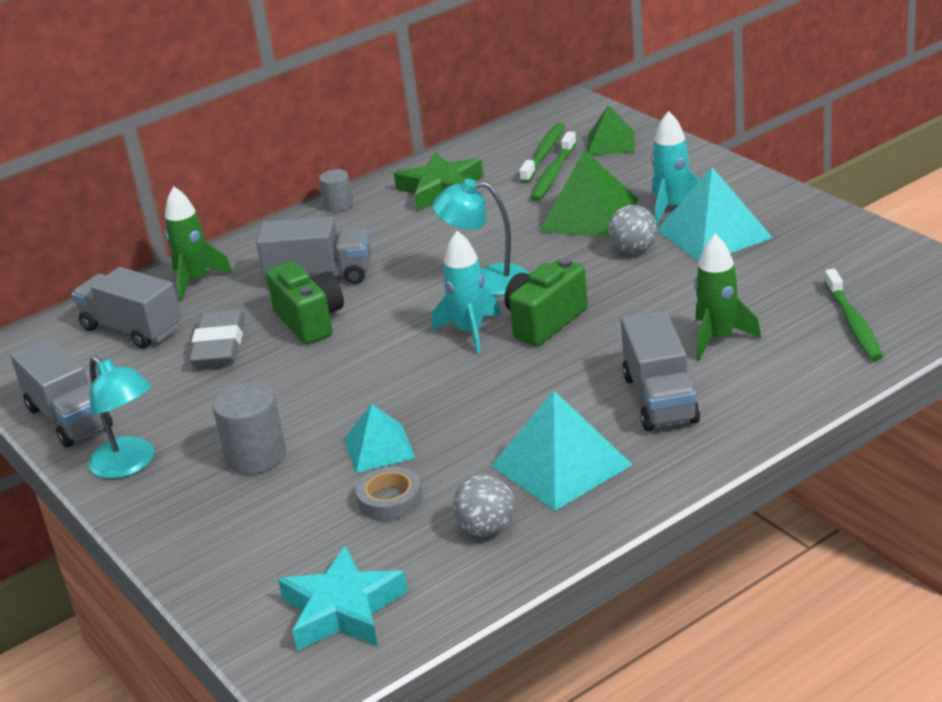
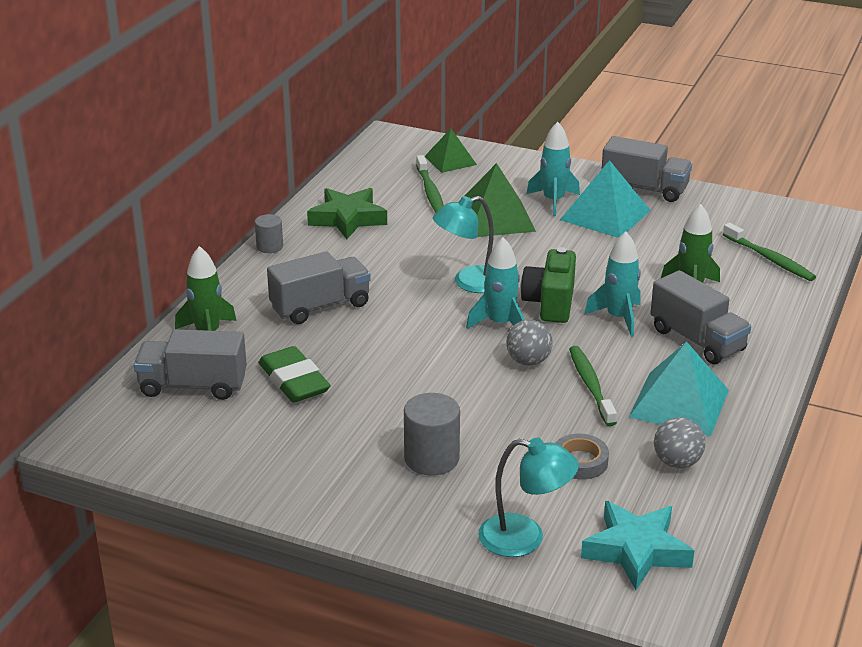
camera: 35 degrees left, 0 degrees up
(69, 418) = (221, 473): grey truck -> grey truck (644, 189)
(130, 464) = (326, 495): turquoise lamp -> turquoise lamp (525, 538)
(219, 345) = (294, 381): grey eraser -> green eraser
(310, 321) = (354, 344): green camera -> none
(379, 448) = (527, 426): turquoise pyramid -> none
(544, 154) = (404, 177): green toothbrush -> green toothbrush (590, 385)
(600, 353) = (618, 318): none -> turquoise rocket
(634, 250) = (559, 238): grey ball -> grey ball (528, 361)

